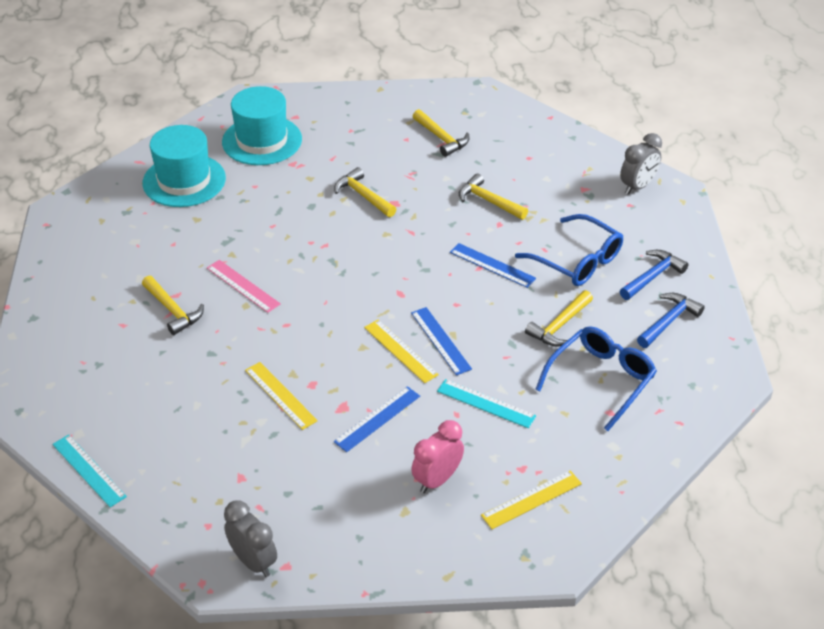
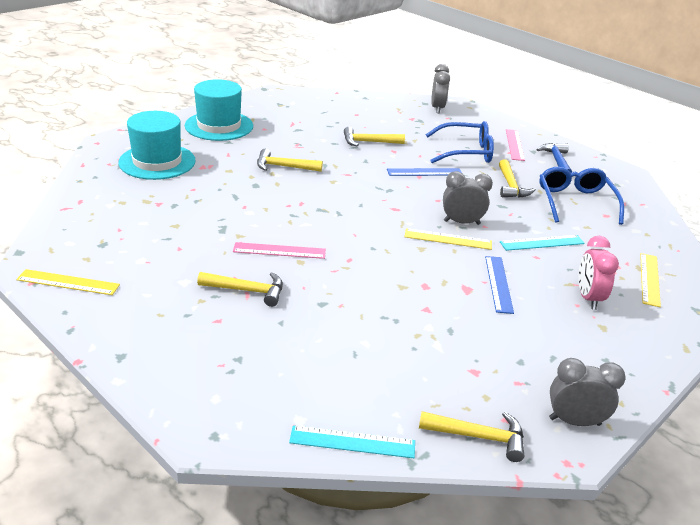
camera: 45 degrees left, 10 degrees down
(184, 180) = (127, 206): turquoise hat -> turquoise hat (219, 126)
(280, 395) = (415, 303): yellow ruler -> yellow ruler (68, 282)
(441, 138) = (287, 121): yellow hammer -> yellow hammer (478, 437)
(441, 340) = (461, 222): blue ruler -> grey clock
(652, 276) = (514, 144): blue hammer -> pink ruler

